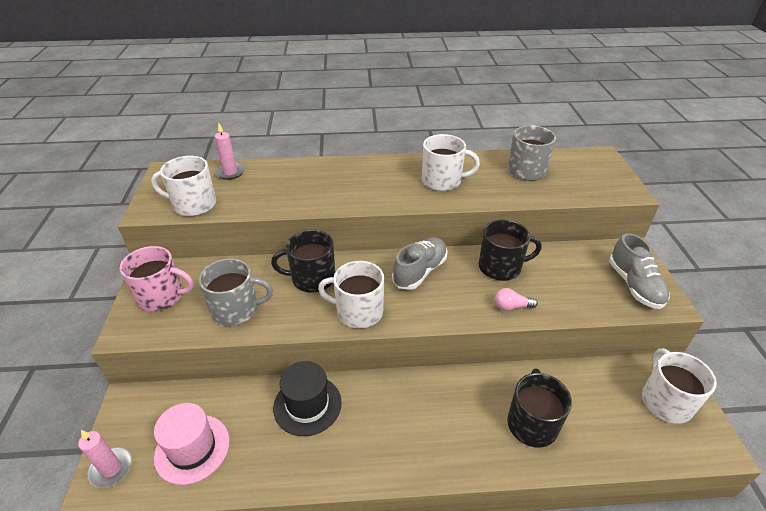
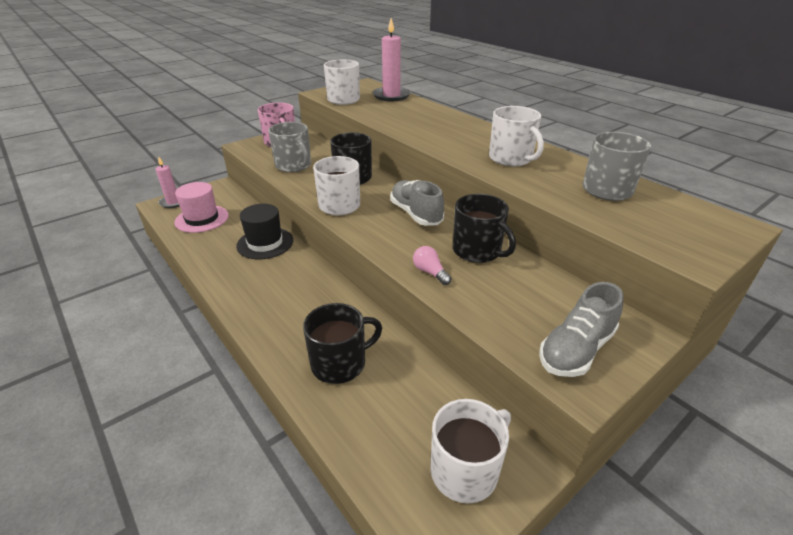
camera: 55 degrees right, 5 degrees down
(230, 172) = (391, 96): pink candle -> pink candle, size x1.56
(420, 271) = (416, 214): grey shoe -> grey shoe turned 120 degrees counterclockwise

